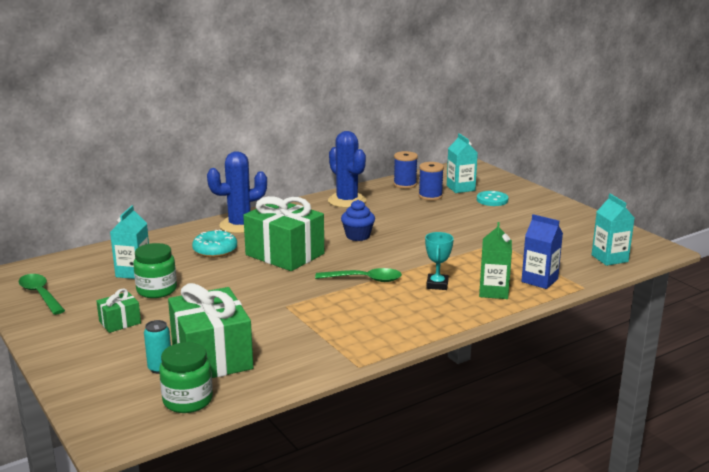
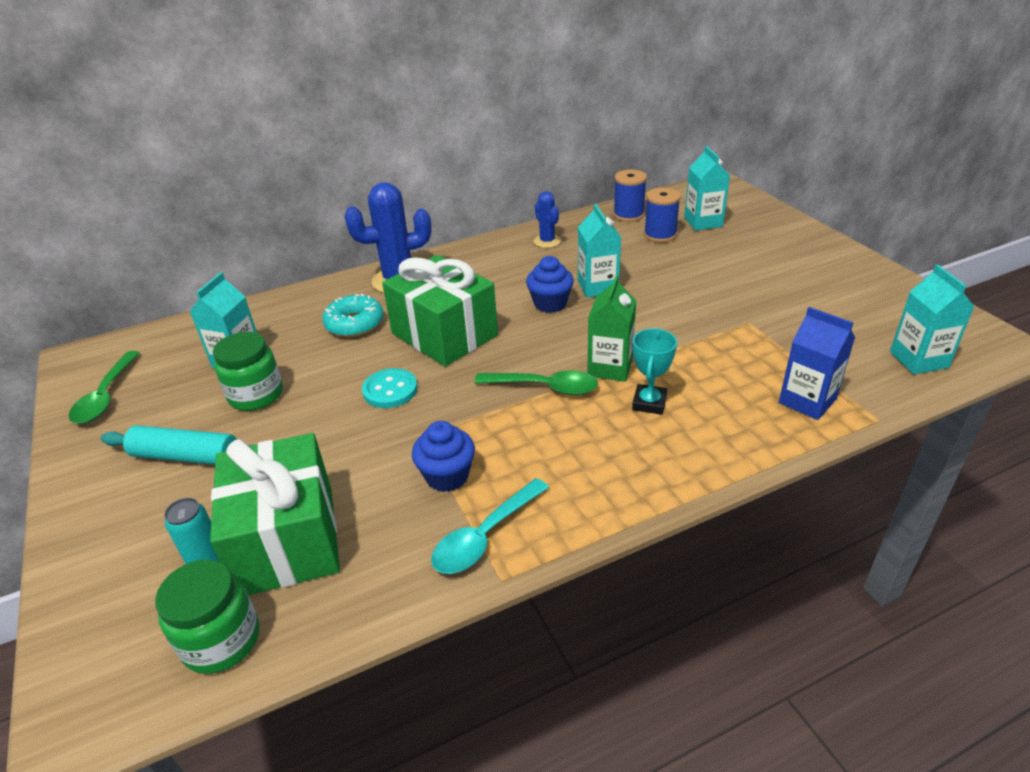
camera: 10 degrees right, 15 degrees up
(40, 295) = (106, 396): green spoon -> green spoon turned 150 degrees counterclockwise
(120, 322) = (186, 456): green gift -> turquoise rolling pin
(309, 324) = (447, 476): none -> blue cupcake
(343, 349) = (485, 536): none -> turquoise spoon
(347, 201) = (547, 241): blue cactus -> blue cactus, size x0.55
(390, 226) = (597, 287): none -> turquoise carton
(492, 200) = (745, 243): turquoise button -> turquoise button (390, 390)
(493, 291) = (734, 422): green carton -> green carton (610, 367)

